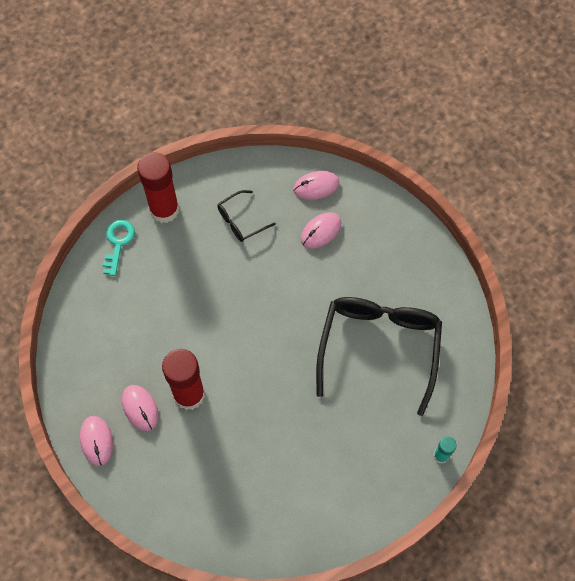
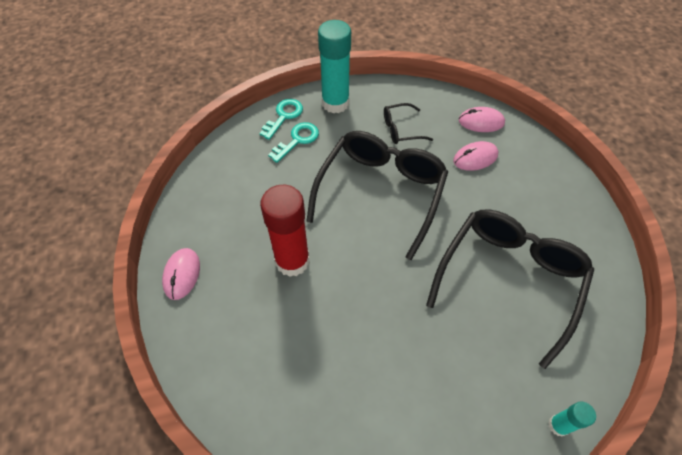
camera: 20 degrees right, 10 degrees down
(140, 408) = (239, 258): pink mouse -> none
(143, 267) = (297, 140): none -> turquoise key
(164, 210) = (335, 103): red glue stick -> turquoise glue stick
(244, 299) = (380, 192): none -> black glasses

